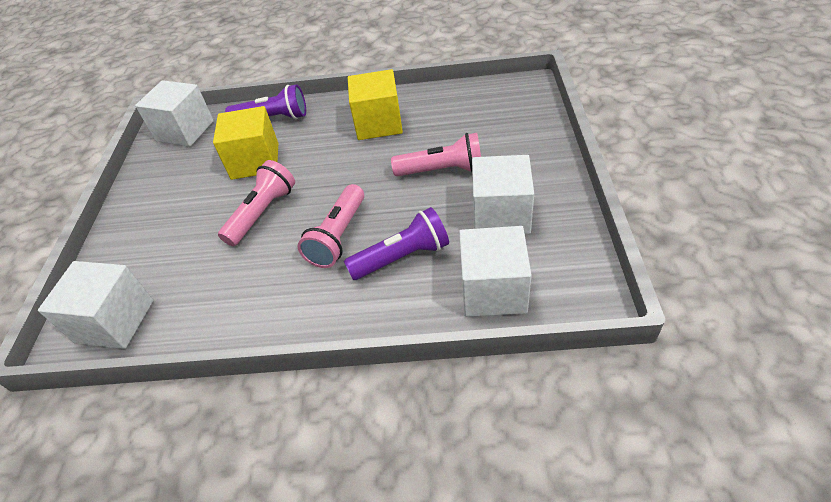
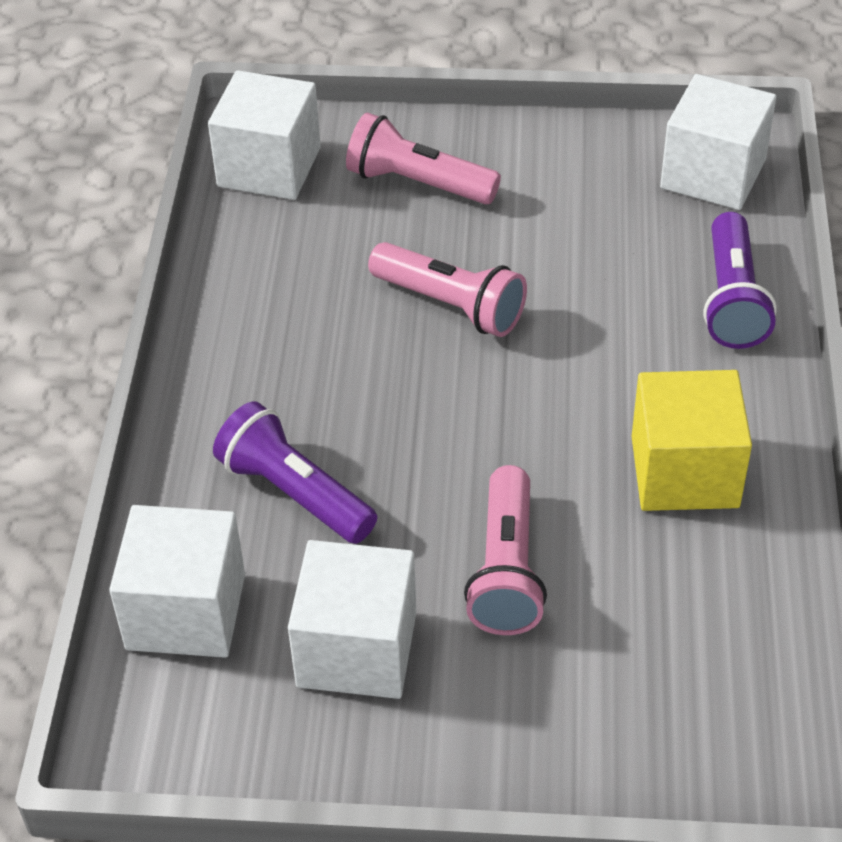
camera: 90 degrees right, 0 degrees up
(255, 161) = (597, 283): yellow cube -> none
(338, 236) = (366, 408): pink flashlight -> pink flashlight (418, 183)
(402, 257) = (294, 493): purple flashlight -> purple flashlight turned 150 degrees clockwise

